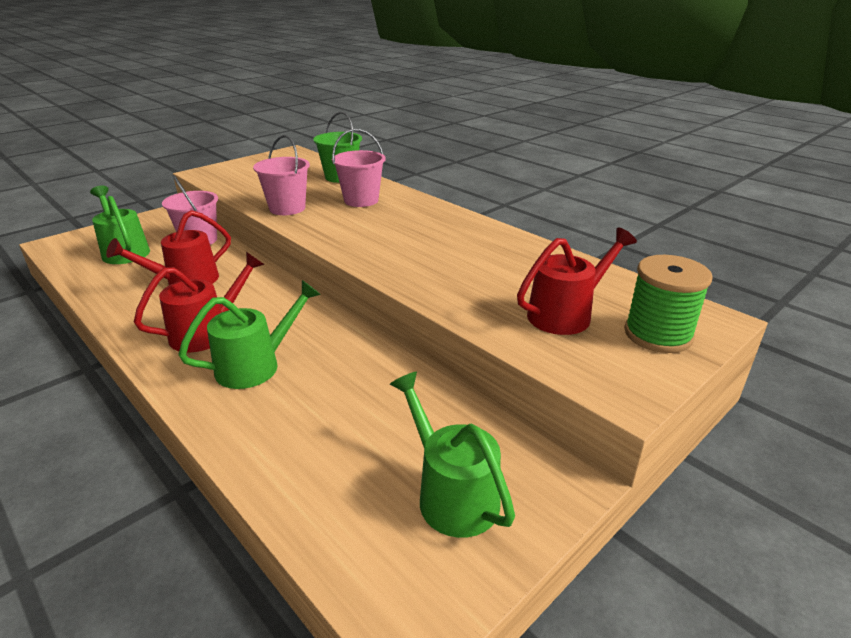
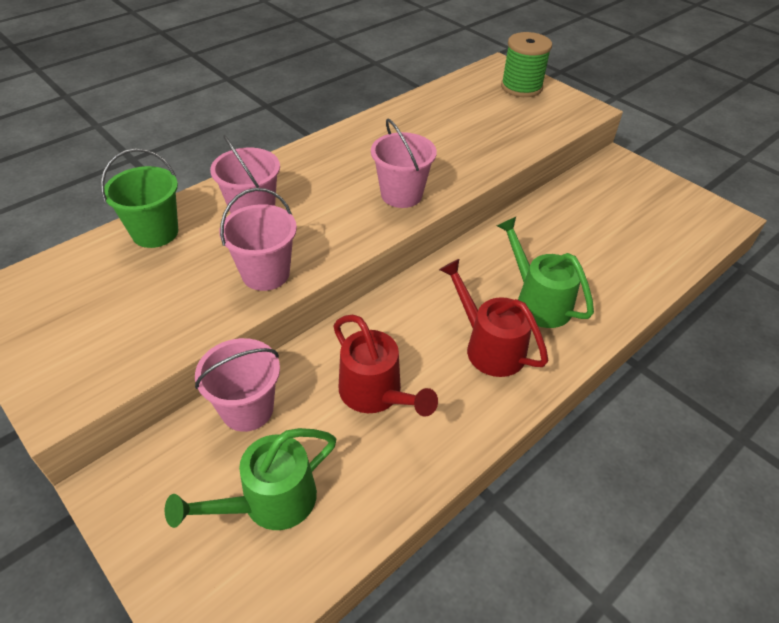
camera: 90 degrees left, 15 degrees up
(382, 252) = (401, 195): none -> pink bucket
(451, 493) = (641, 200): green watering can -> none
(566, 314) = (501, 114): red watering can -> none

